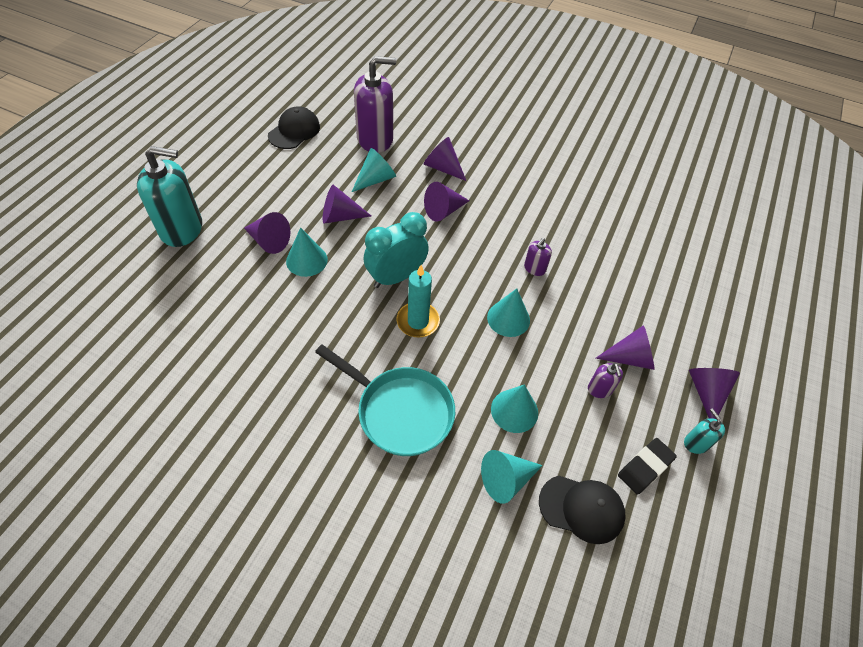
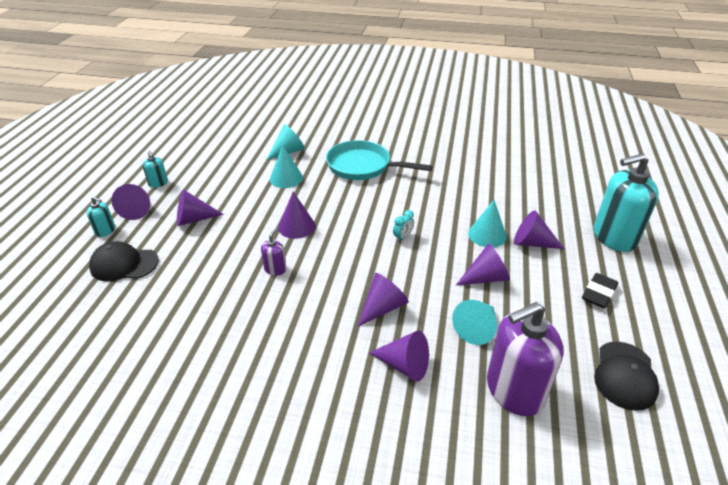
camera: 170 degrees right, 15 degrees down
(396, 277) = (403, 237): turquoise clock -> turquoise clock, size x0.42
(418, 321) = (370, 211): turquoise candle -> none
(508, 318) = (296, 226): turquoise cone -> purple cone
(581, 508) = (242, 148): black cap -> black cap (124, 264)
(600, 389) = (222, 198): purple soap dispenser -> none
(645, 467) = (198, 168): black eraser -> black eraser (598, 293)
(730, 362) = (105, 231): none -> turquoise soap dispenser

